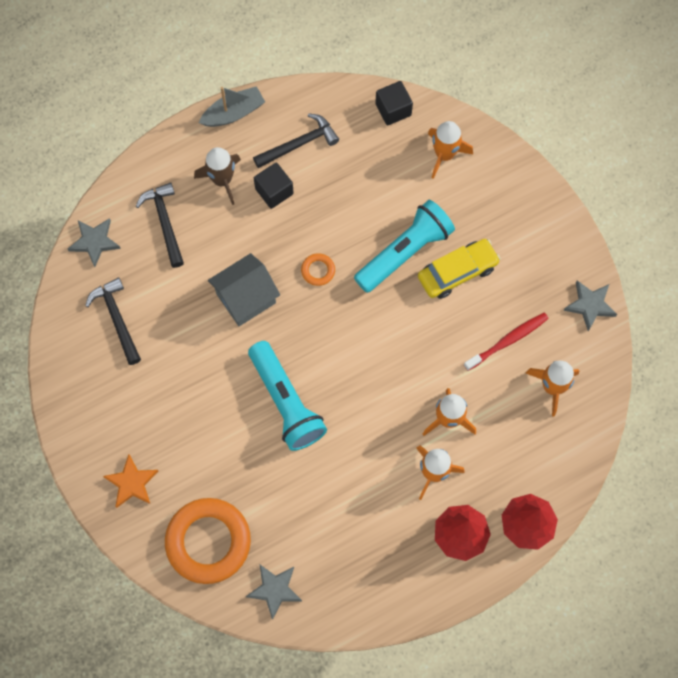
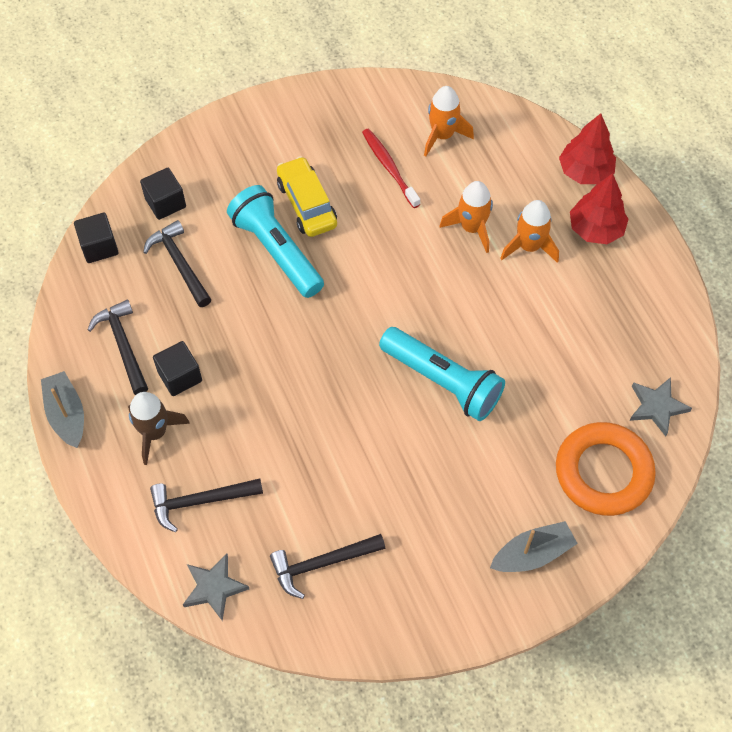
camera: 85 degrees left, 10 degrees down
(132, 483) = (532, 554): orange star -> grey boat
(246, 298) = (312, 415): grey house -> none
(286, 402) = (442, 381): turquoise flashlight -> turquoise flashlight turned 60 degrees clockwise
(318, 270) = (287, 337): orange ring -> none
(383, 175) = (180, 263): none -> black hammer
(444, 154) = (165, 203): orange rocket -> black cube
(590, 305) = (358, 95): grey star -> none

